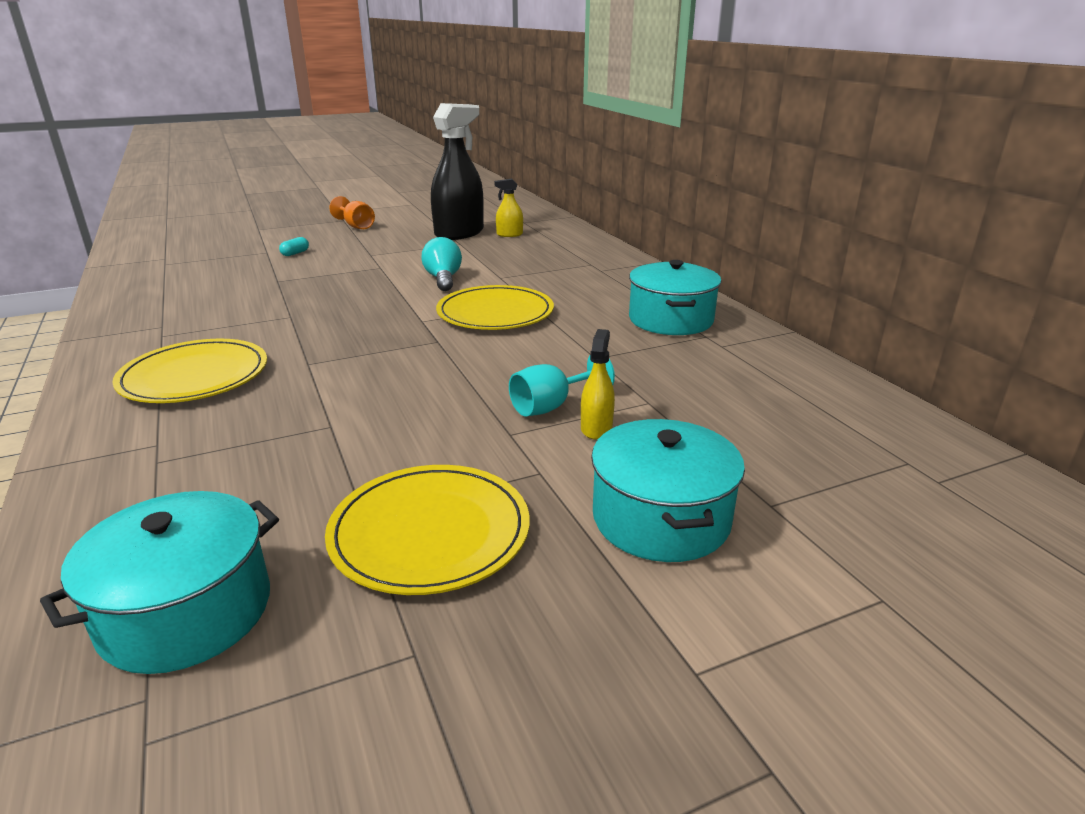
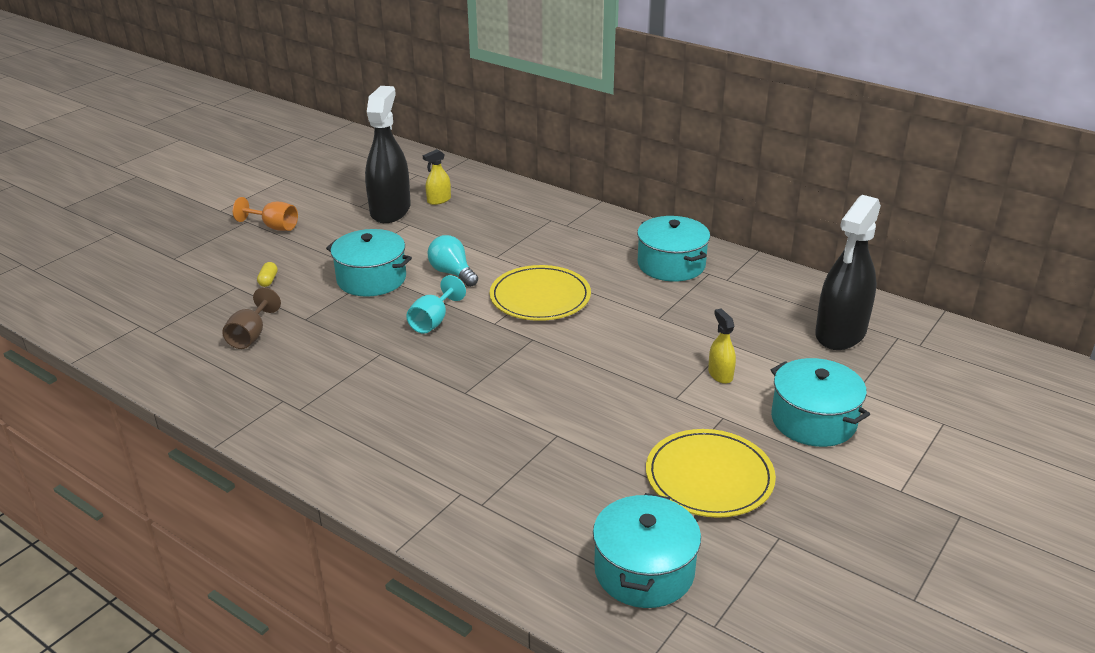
camera: 30 degrees left, 5 degrees up
(194, 376) = (395, 434): yellow plate -> none
(221, 281) = (251, 335): none -> brown goblet
(295, 253) = (268, 280): turquoise capsule -> yellow capsule
(371, 269) = (371, 279): none -> turquoise pot
(551, 406) = (676, 368): turquoise goblet -> turquoise goblet (433, 321)
(818, 433) = (840, 333): none -> black spray bottle

